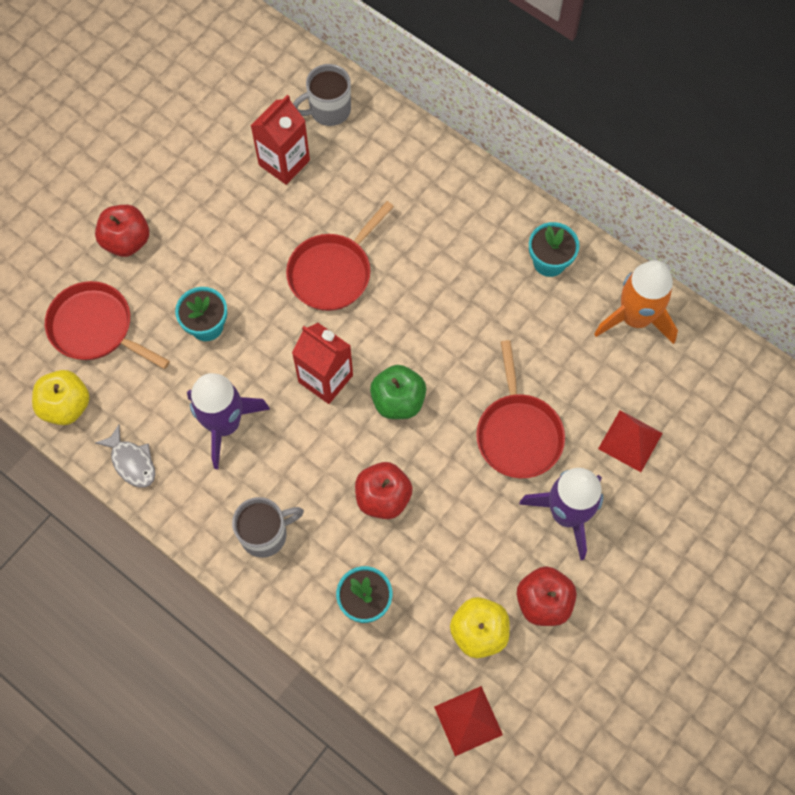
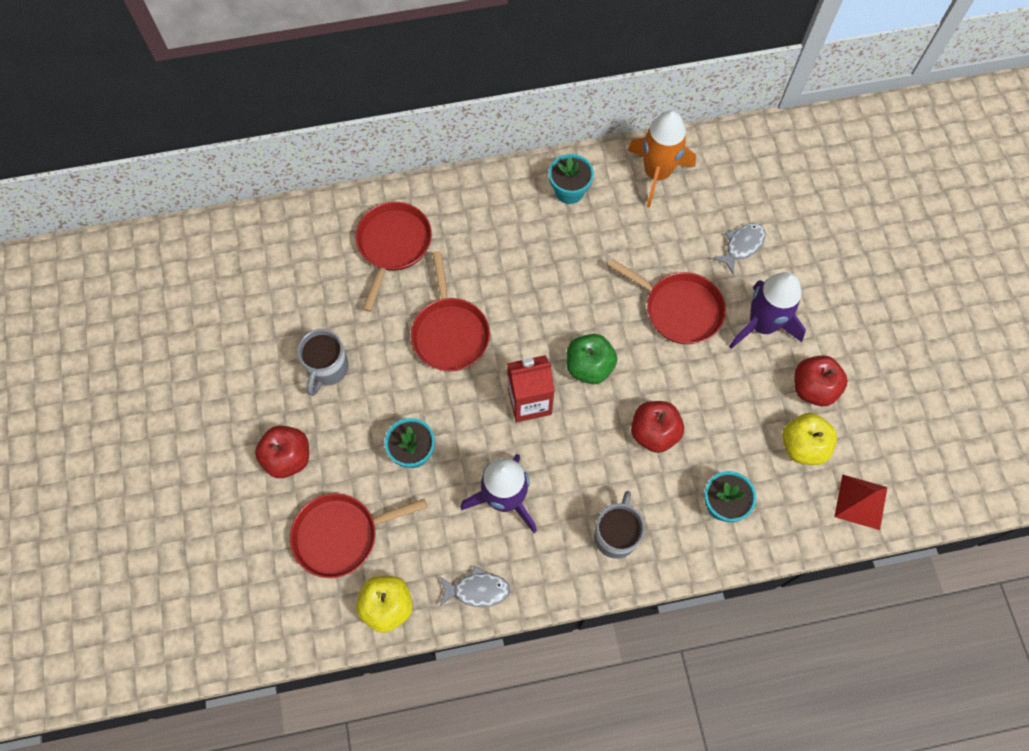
camera: 50 degrees left, 0 degrees up
(284, 162) = (329, 298): red carton -> none
(328, 110) = (316, 236): grey mug -> grey mug (327, 369)
(373, 170) = (393, 245): none -> red pan
(630, 441) = (742, 246): red pyramid -> grey fish

